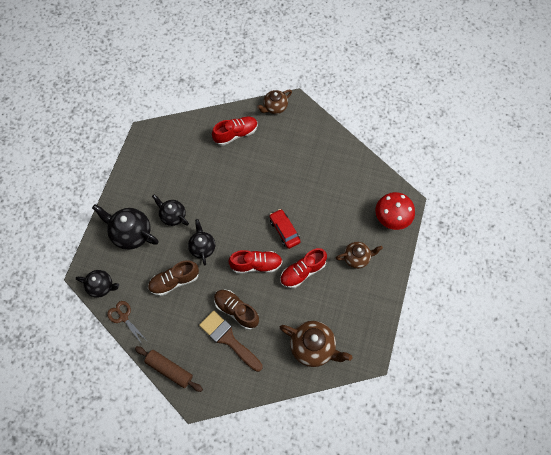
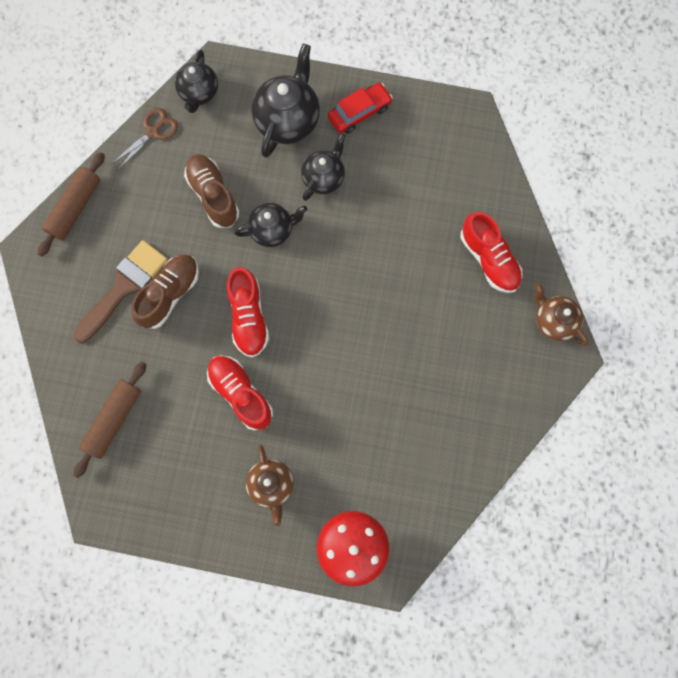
camera: 85 degrees right, 10 degrees up
(284, 231) = (312, 358): red car -> red car (359, 112)
(313, 347) = (114, 420): brown teapot -> brown rolling pin

